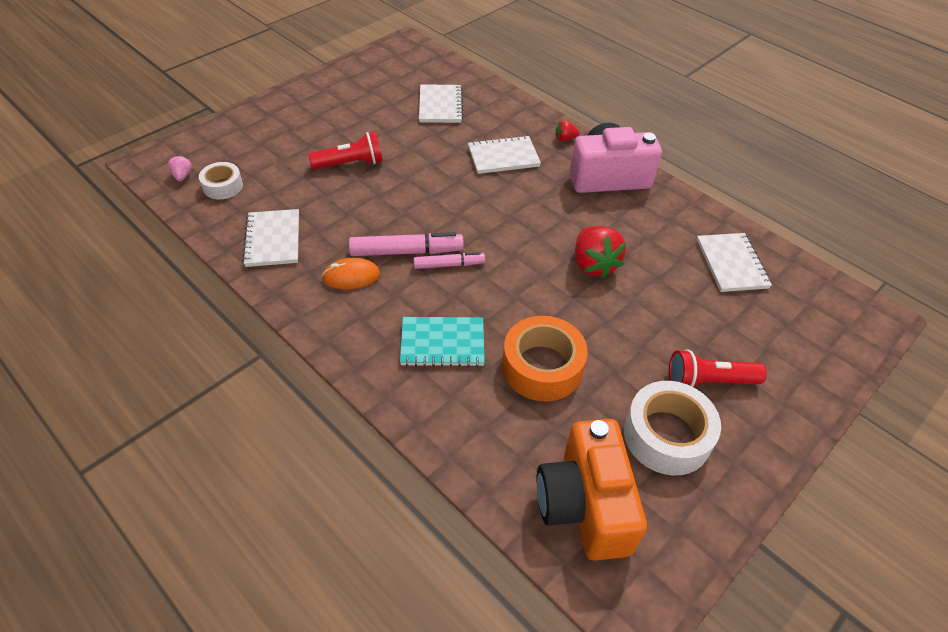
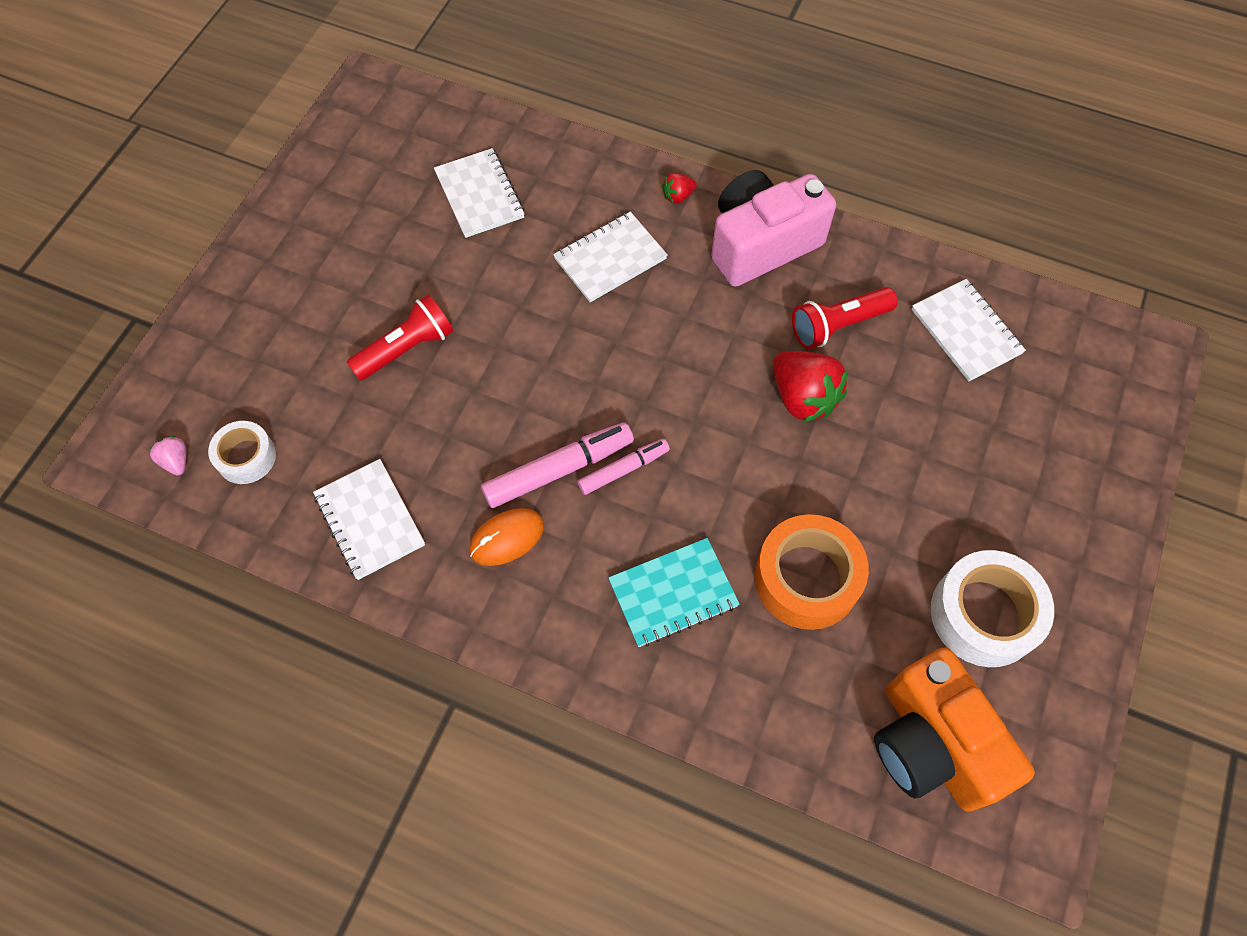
camera: 20 degrees left, 15 degrees up
(708, 381) = (1001, 519): red flashlight -> red flashlight (838, 325)

